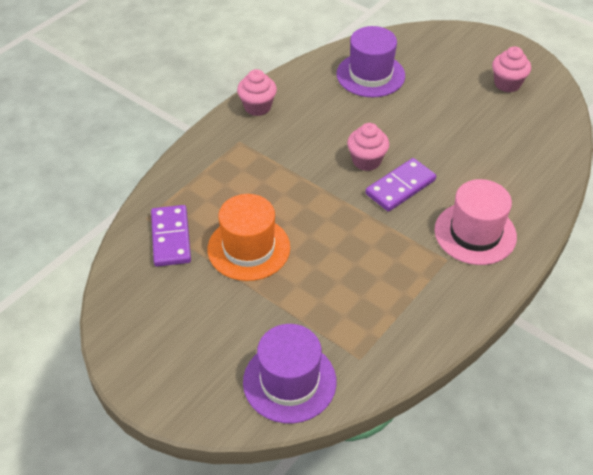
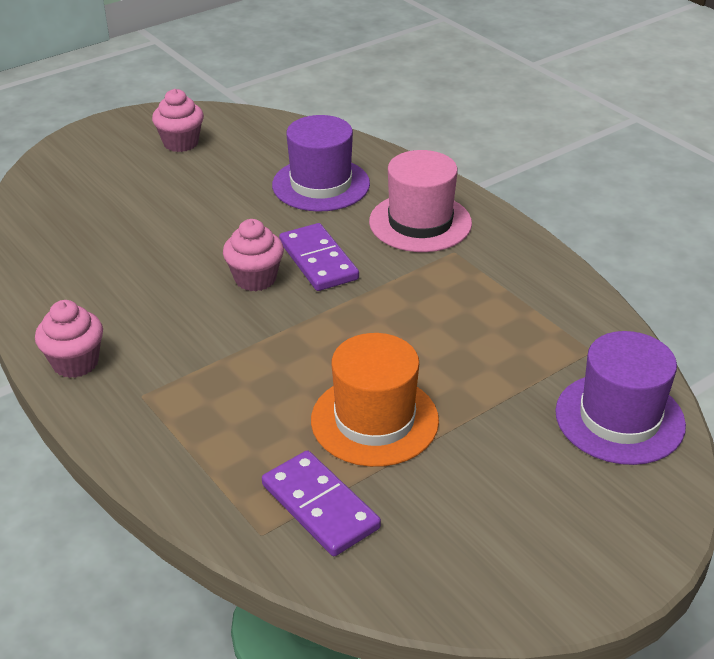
camera: 75 degrees left, 10 degrees down
(171, 238) = (320, 506): purple domino -> purple domino turned 45 degrees clockwise
(370, 75) = (84, 241): purple hat -> purple hat (321, 184)

